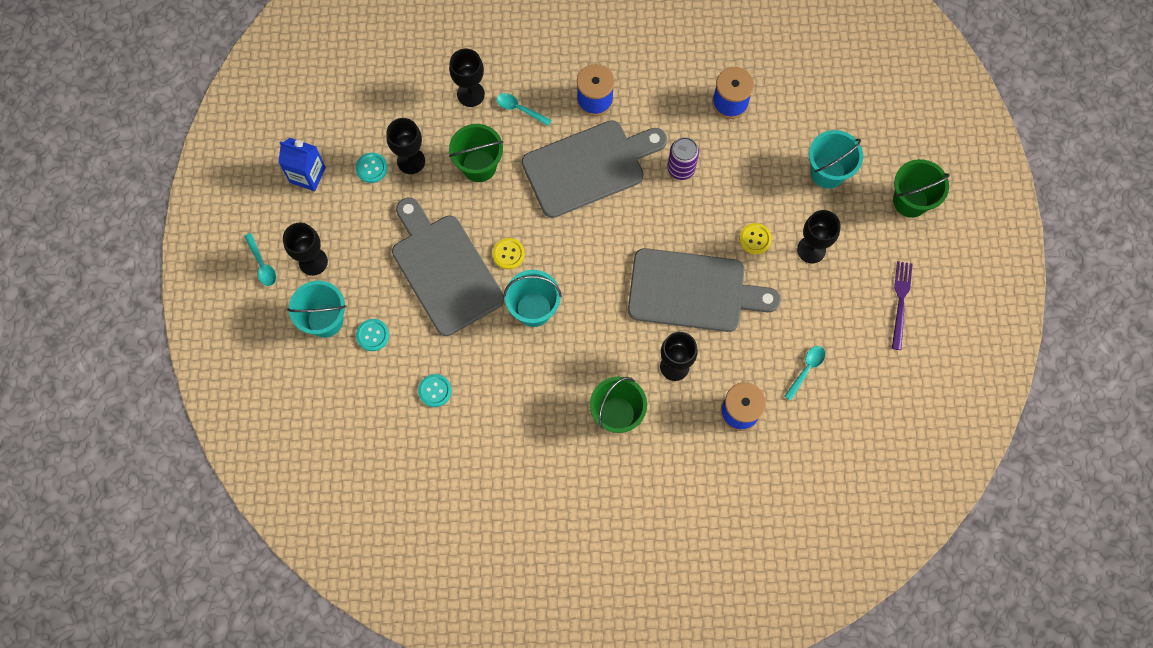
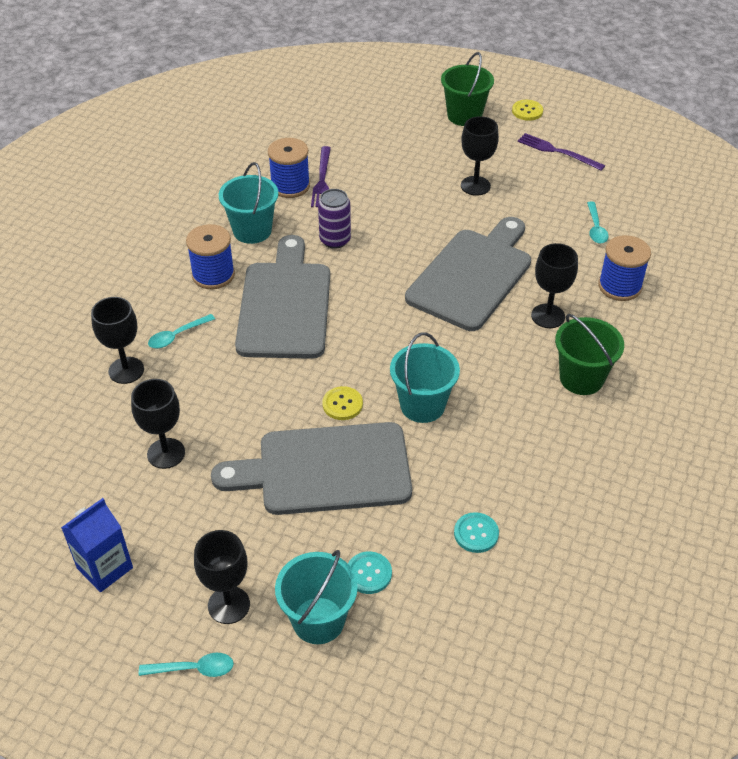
camera: 65 degrees left, 25 degrees down
(371, 168) = (146, 495): turquoise button -> none
(479, 166) = (218, 393): green bucket -> none
(752, 123) = (322, 179): none -> purple fork
(755, 239) = (442, 216): yellow button -> yellow button (527, 111)
(806, 369) = (595, 228): turquoise spoon -> turquoise spoon turned 150 degrees counterclockwise
(827, 172) = (404, 151): turquoise bucket -> turquoise bucket (252, 230)

